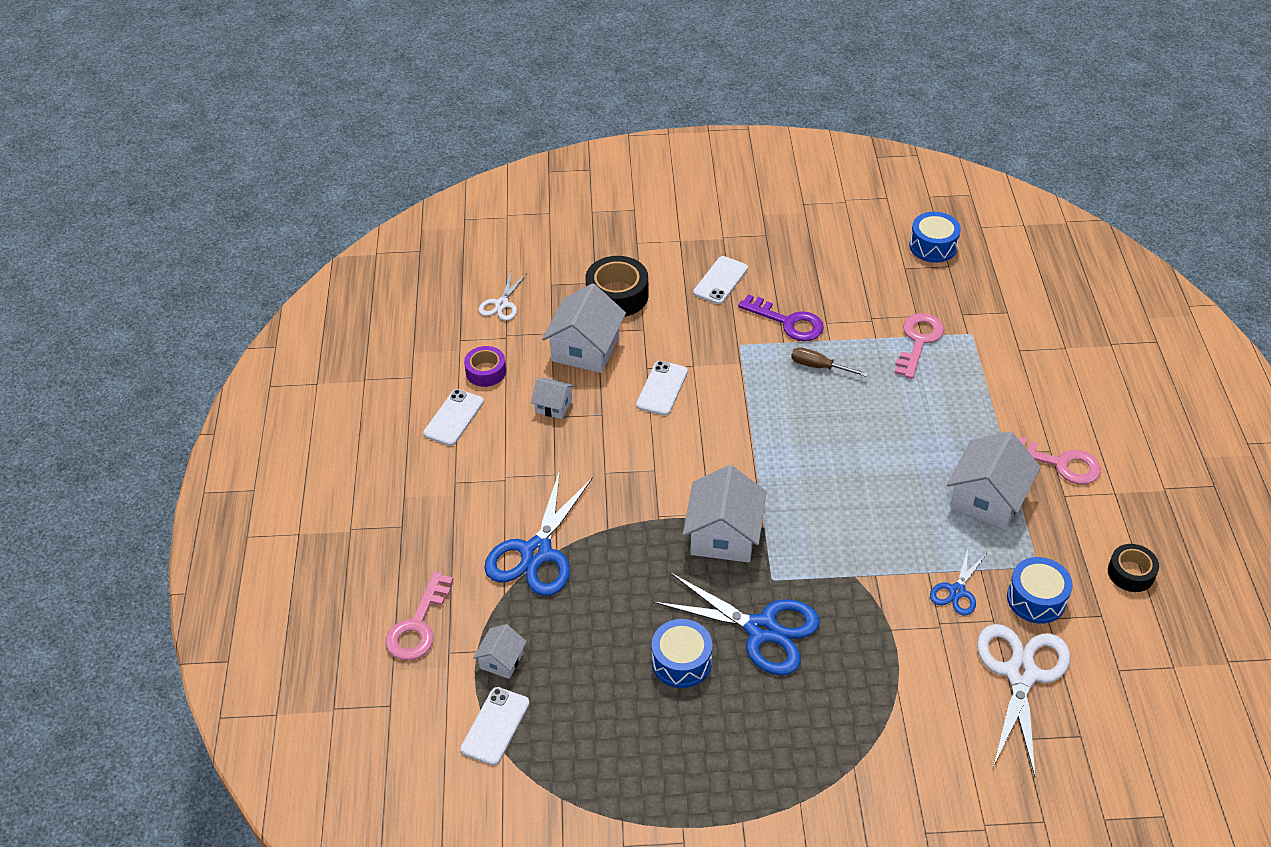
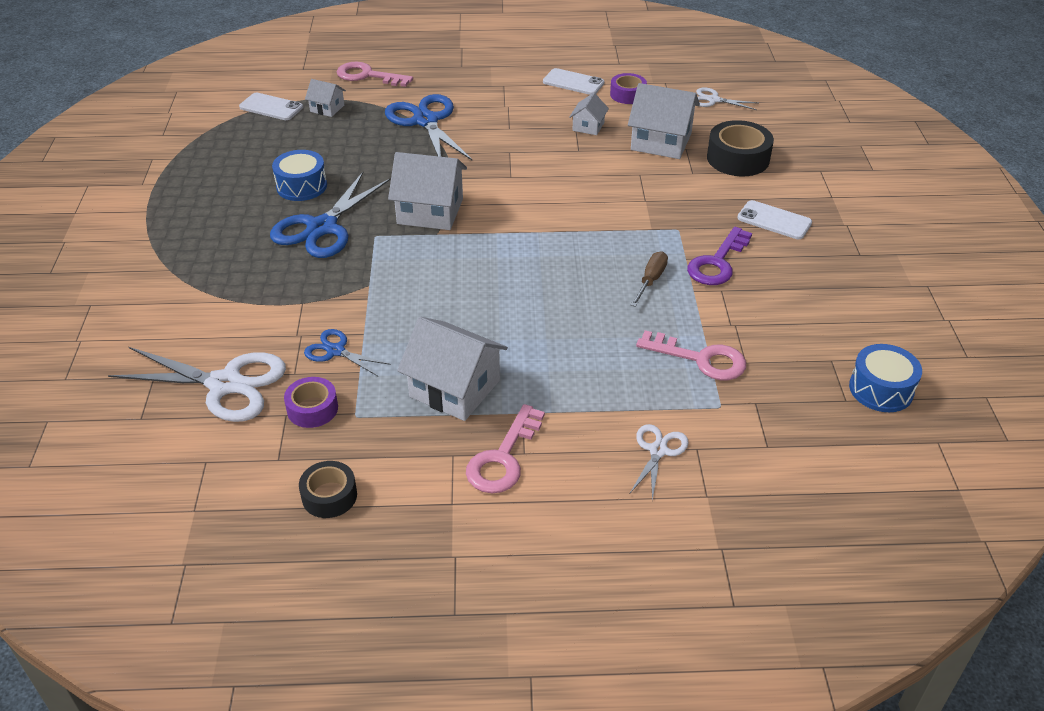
camera: 90 degrees right, 5 degrees down
(536, 553) = (426, 121): blue scissors -> blue scissors turned 45 degrees clockwise
(662, 388) = (612, 182): white phone -> none
(1027, 371) = (658, 450): none -> white scissors
(1036, 599) = (312, 409): blue drum -> purple tape

